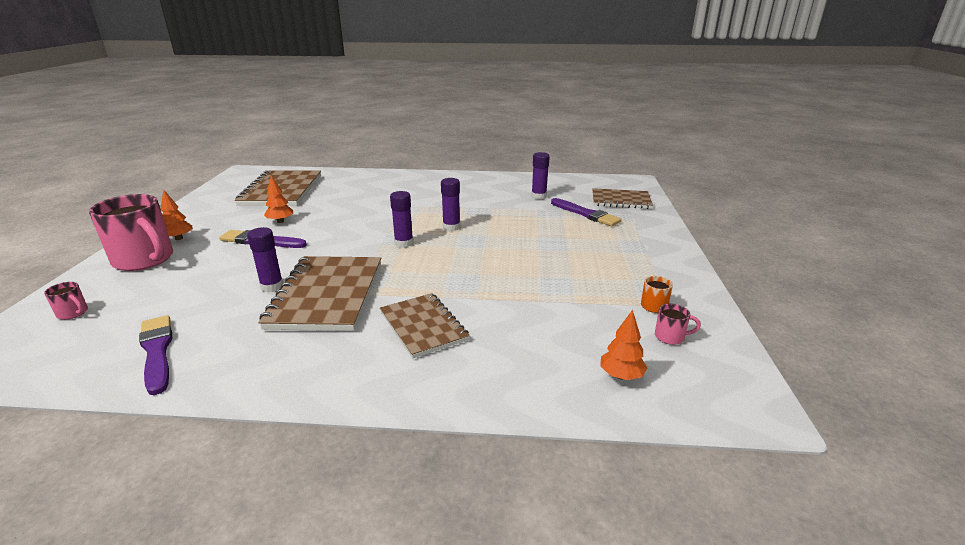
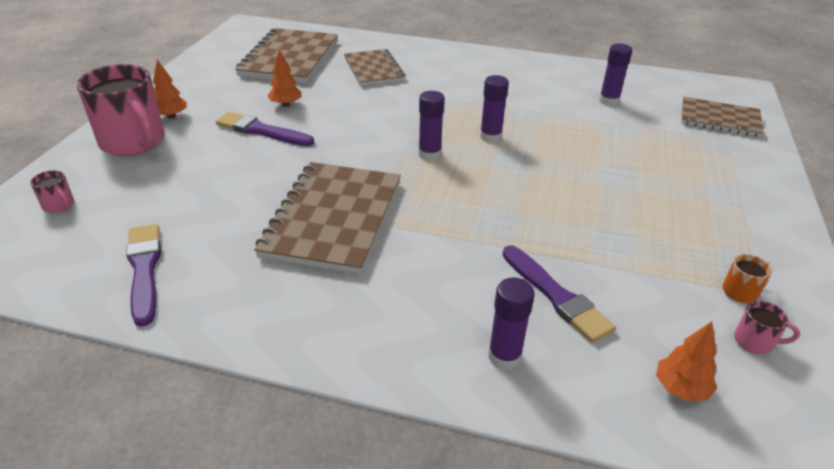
camera: 10 degrees right, 10 degrees up
(272, 286) = (271, 198): purple glue stick -> purple glue stick (504, 356)
(423, 326) = (442, 279): brown notebook -> brown notebook (373, 69)
(586, 214) = (669, 136): purple brush -> purple brush (556, 296)

